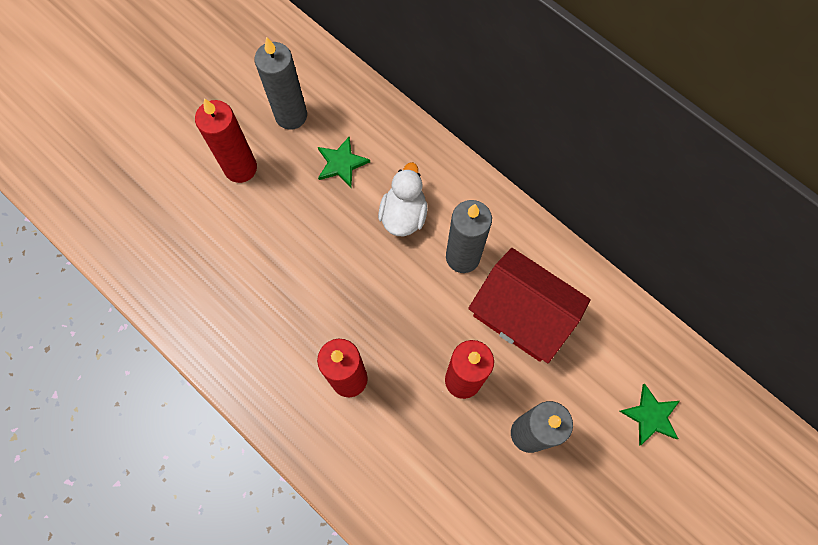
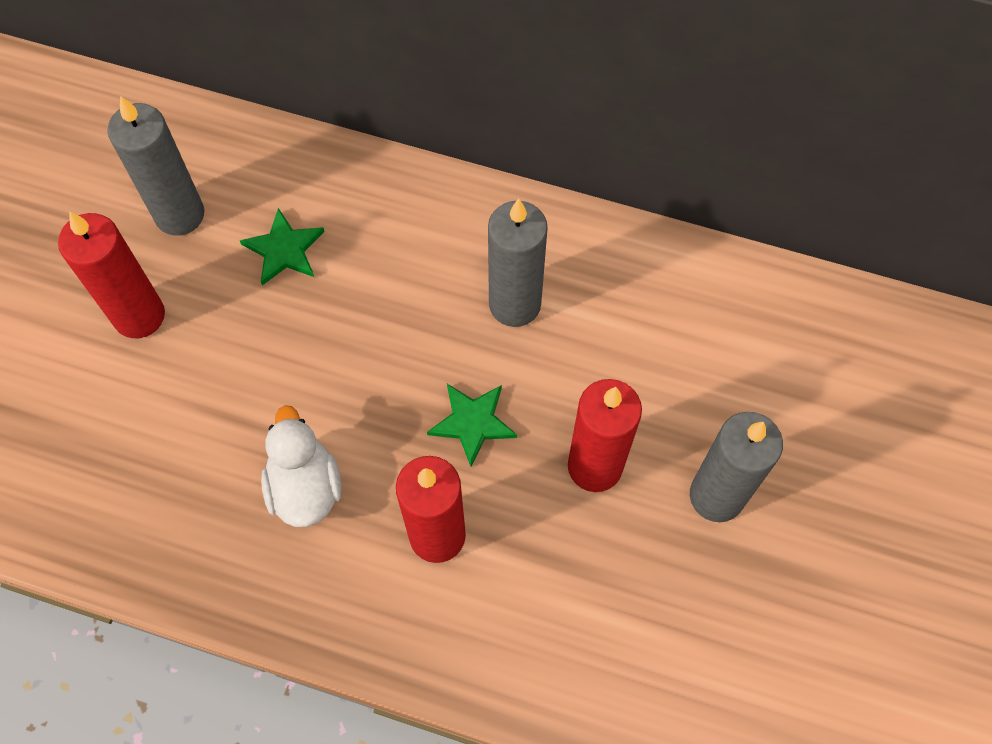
camera: 25 degrees left, 5 degrees down
(403, 215) = (406, 282): white duck -> white duck (305, 487)
(521, 315) = (631, 346): red house -> none
(651, 416) = (860, 401): green star -> green star (473, 422)

